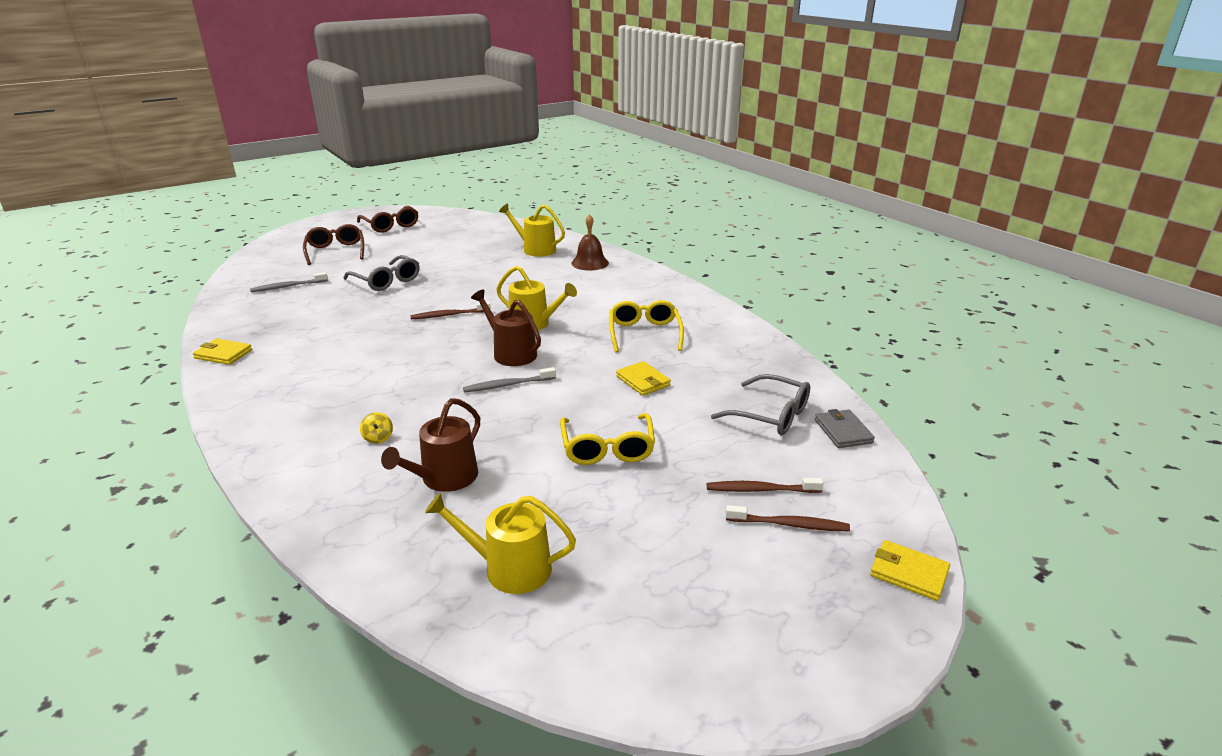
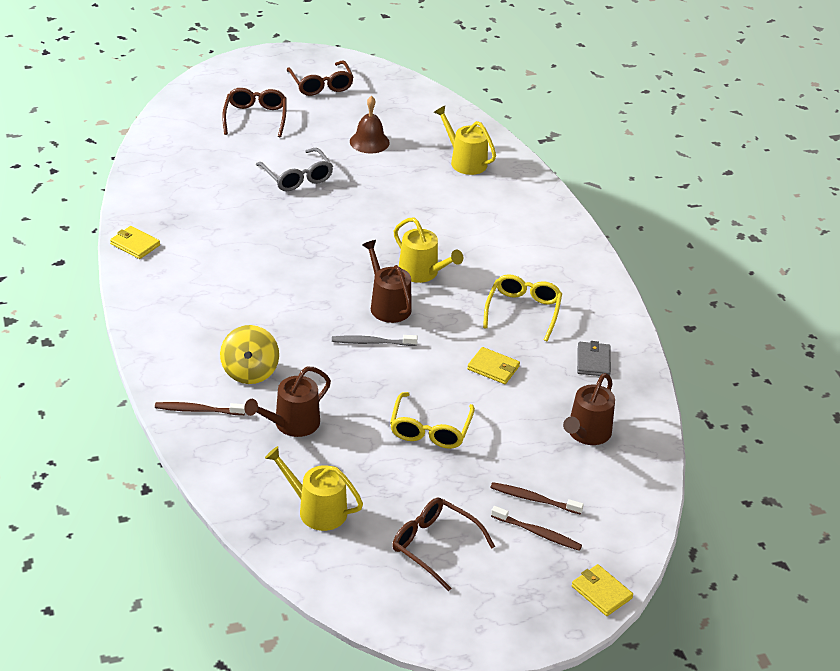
camera: 15 degrees right, 10 degrees up
(288, 286) = (201, 164): grey toothbrush -> none
(378, 438) = (250, 371): yellow spinning top -> yellow spinning top, size x2.21
(449, 315) = (345, 241): brown toothbrush -> brown toothbrush (198, 410)
(590, 263) = (514, 197): brown bell -> brown bell (369, 142)
(643, 381) = (493, 368): yellow wallet -> yellow wallet turned 45 degrees counterclockwise
(678, 573) = (434, 546): none -> brown glasses
(771, 415) = (587, 433): grey glasses -> brown watering can
(843, 431) = (639, 465): grey wallet -> grey wallet (593, 361)

